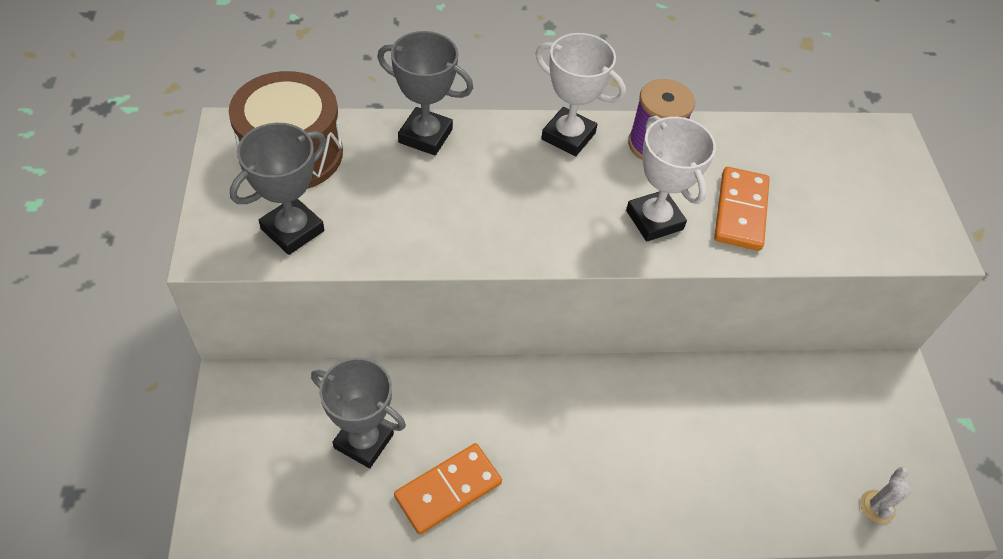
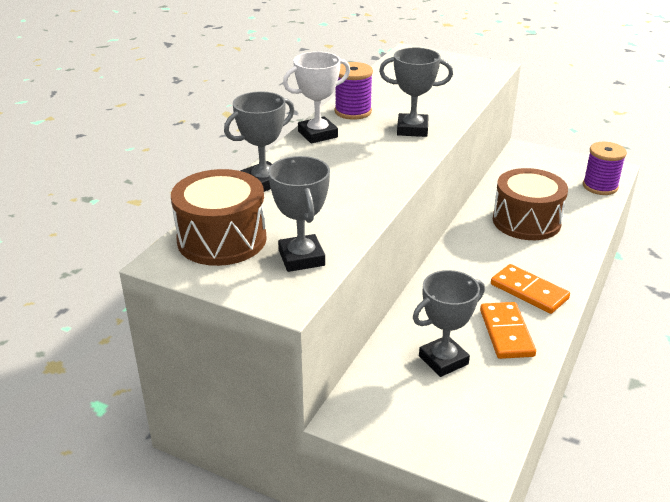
camera: 55 degrees left, 20 degrees down
(654, 220) = (412, 129): white trophy -> grey trophy
(707, 437) = (526, 221): none -> brown drum
(740, 211) = (428, 104): orange domino -> orange domino (529, 291)
(877, 507) = (600, 186): white cactus -> purple spool

